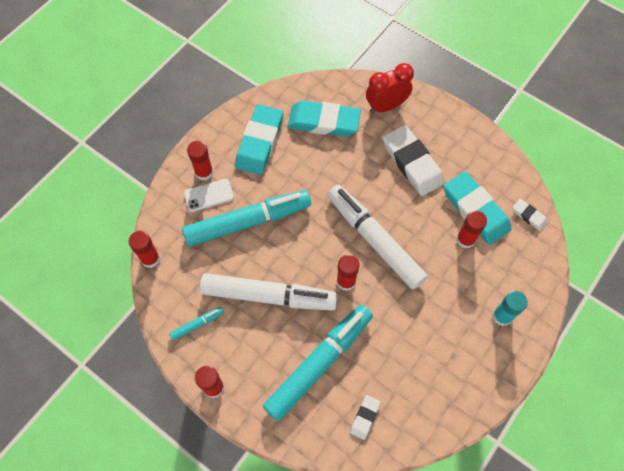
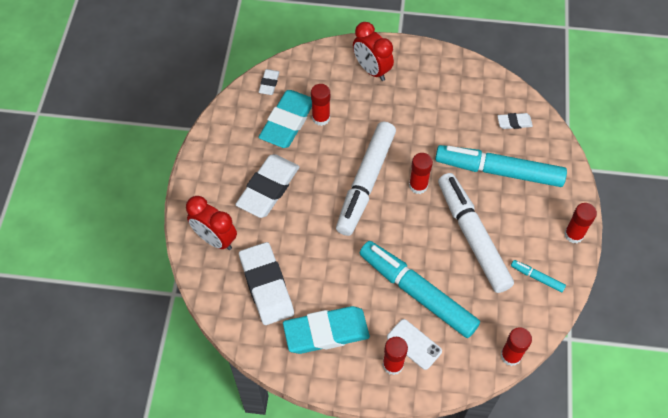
camera: 120 degrees left, 5 degrees down
(323, 122) = (266, 285): turquoise eraser -> white eraser
(502, 316) = (372, 70): turquoise glue stick -> red clock

